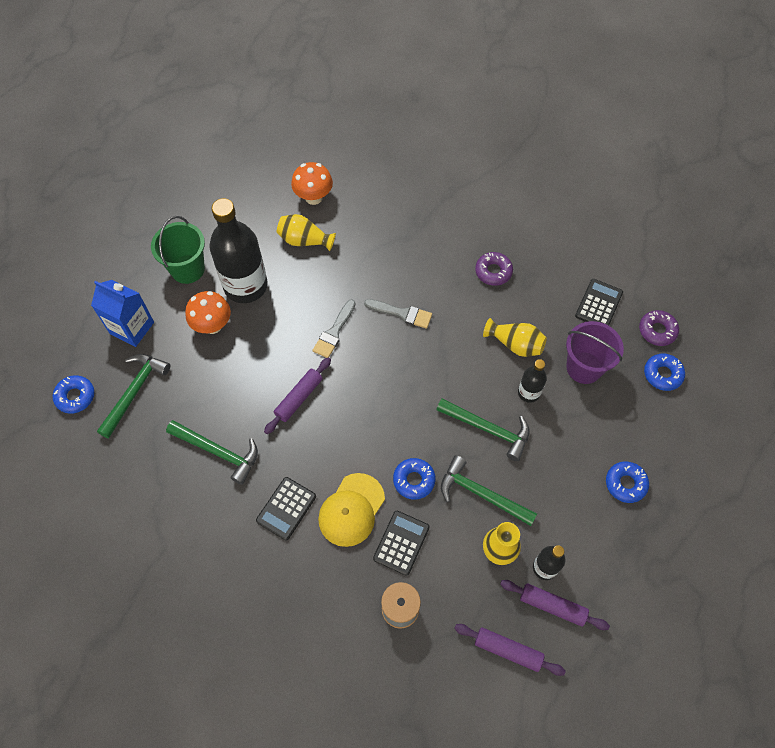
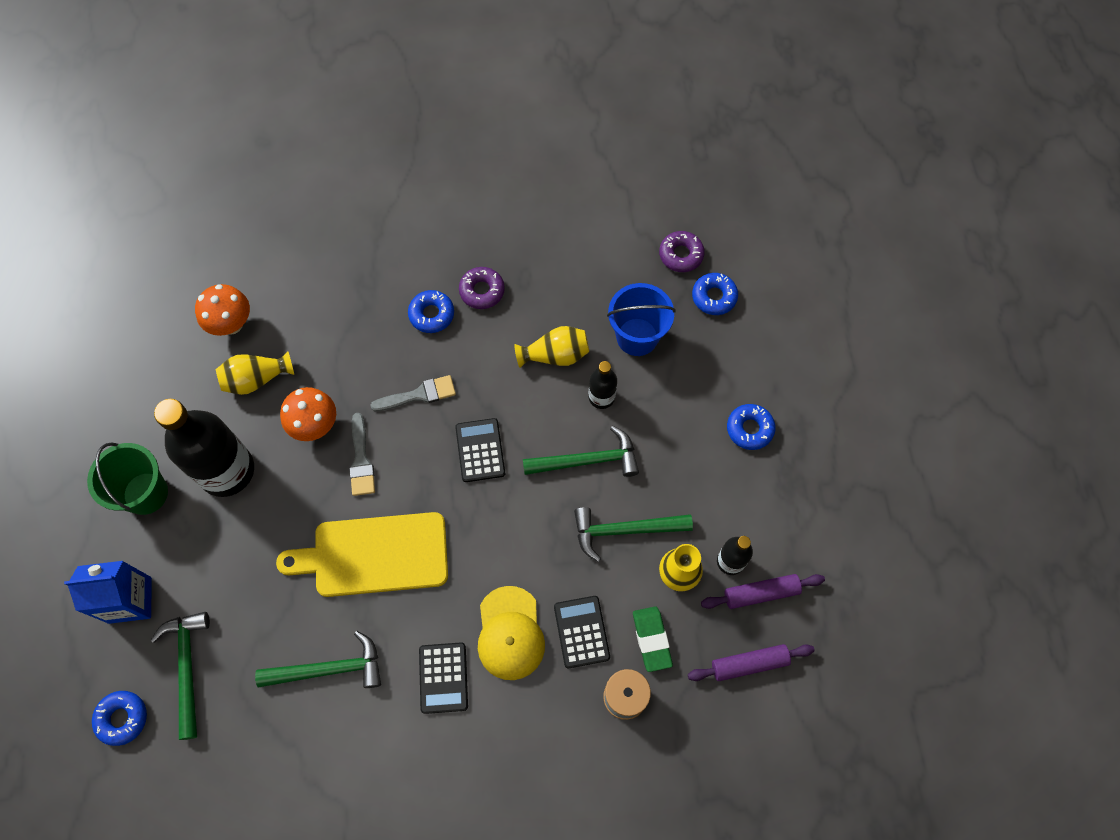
camera: 35 degrees left, 5 degrees up
(212, 325) = (222, 538): orange mushroom -> orange mushroom (315, 425)
(299, 398) = (374, 555): purple rolling pin -> yellow cutting board
(414, 480) = (551, 561): blue donut -> blue donut (431, 314)
(447, 582) = (651, 639): none -> green eraser
(584, 367) = (637, 337): purple bucket -> blue bucket
(598, 304) = (608, 261): black calculator -> black calculator (480, 450)

